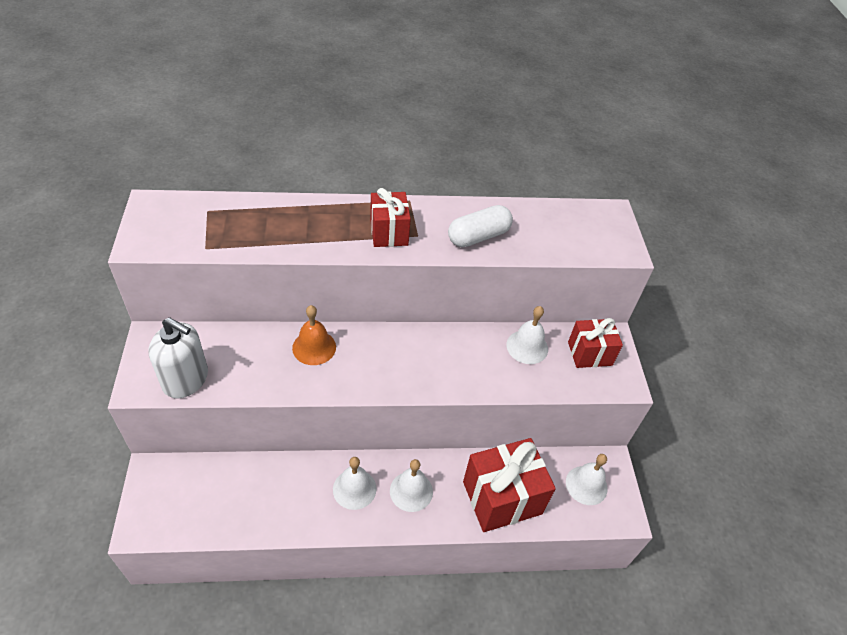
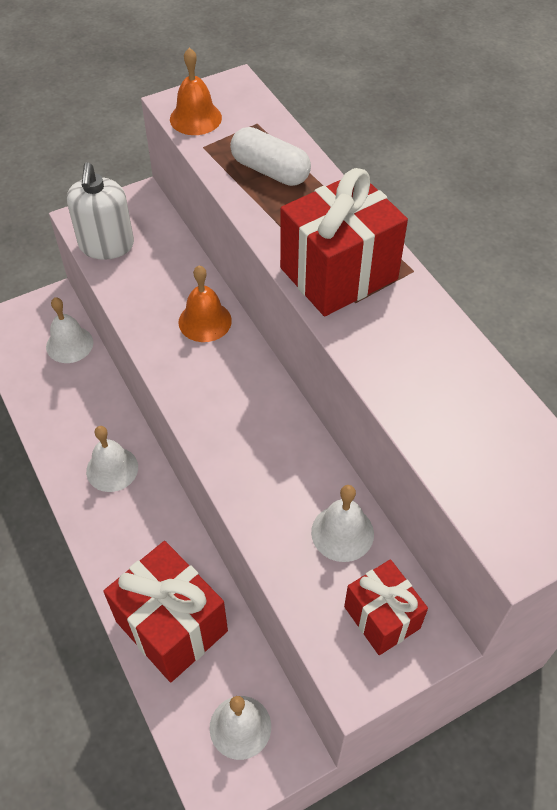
camera: 70 degrees right, 5 degrees up
(168, 240) = (195, 118): none -> orange bell
(389, 232) = (339, 274): red gift -> red gift, size x1.66
(411, 491) = (134, 524): white bell -> white bell (69, 344)
(478, 236) = (402, 362): white capsule -> white capsule (270, 171)

